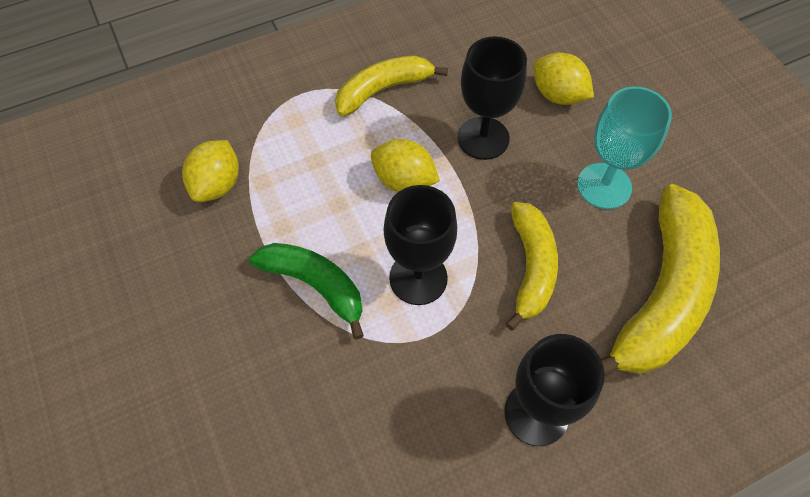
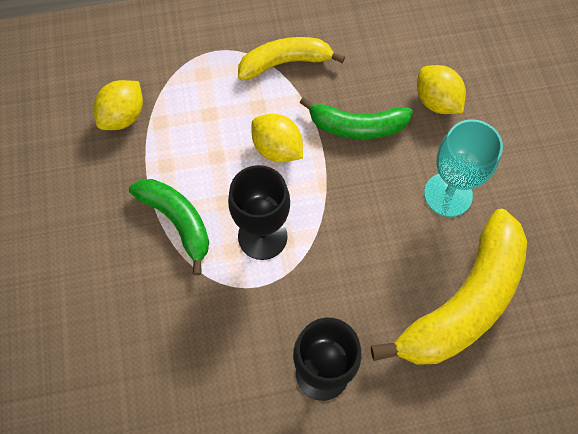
camera: 15 degrees right, 5 degrees up
(483, 138) = (357, 127): black goblet -> green banana
(531, 267) = (359, 251): yellow banana -> none

